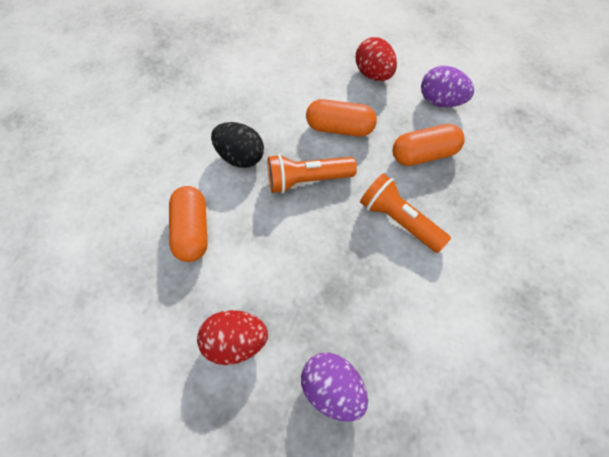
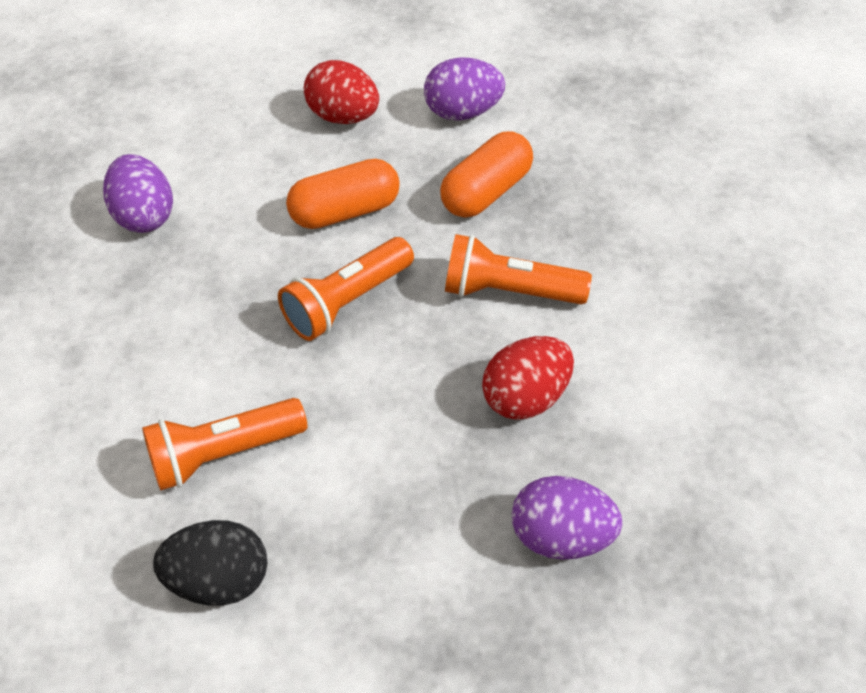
camera: 30 degrees left, 10 degrees down
(192, 231) = (224, 454): orange capsule -> orange flashlight
(236, 341) = (394, 556): red egg -> red egg (526, 397)
(240, 82) = (145, 215): none -> purple egg
(240, 157) = (223, 319): black egg -> black egg (219, 580)

